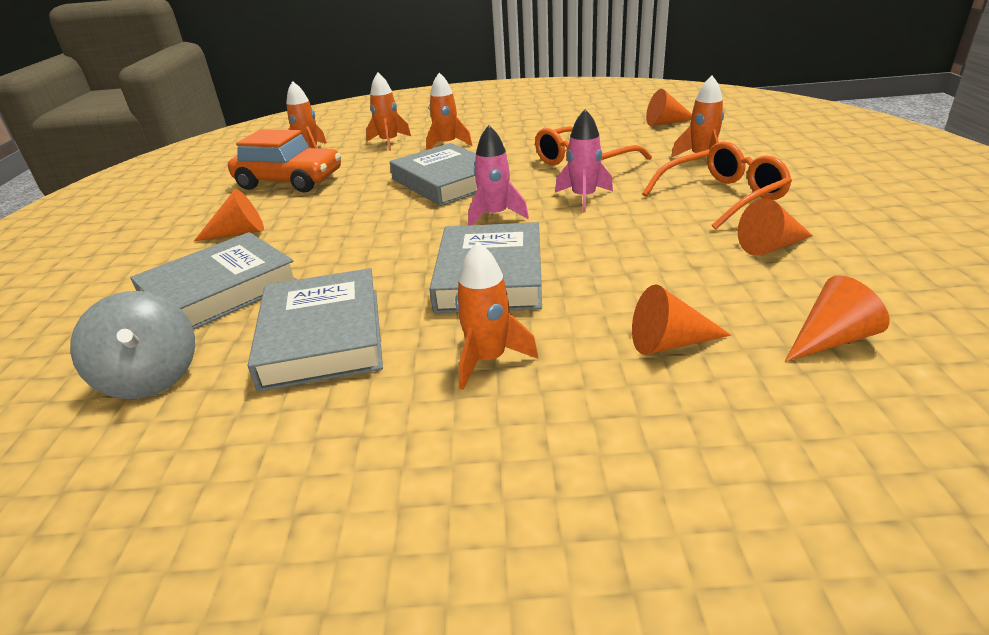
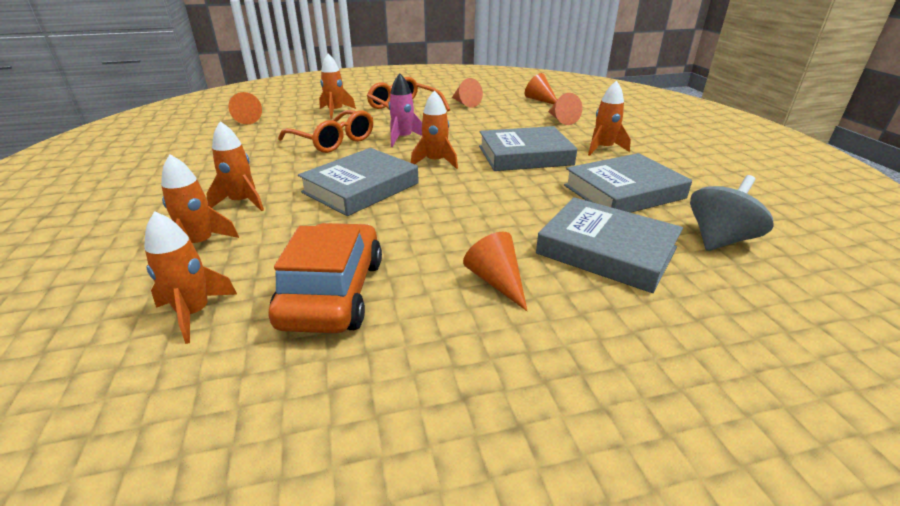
camera: 105 degrees left, 0 degrees up
(495, 215) = (435, 162): pink rocket -> orange rocket

